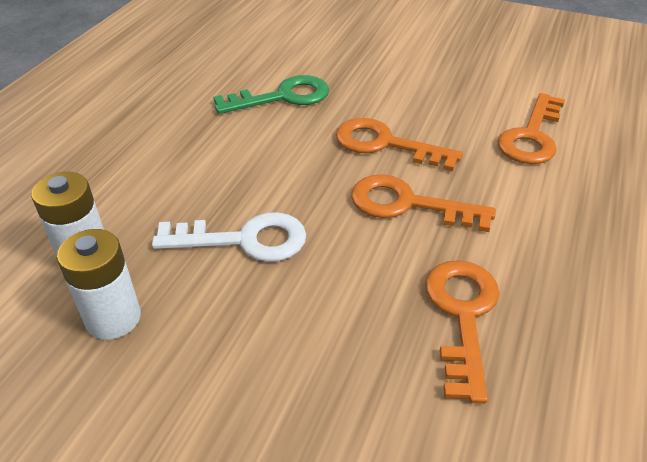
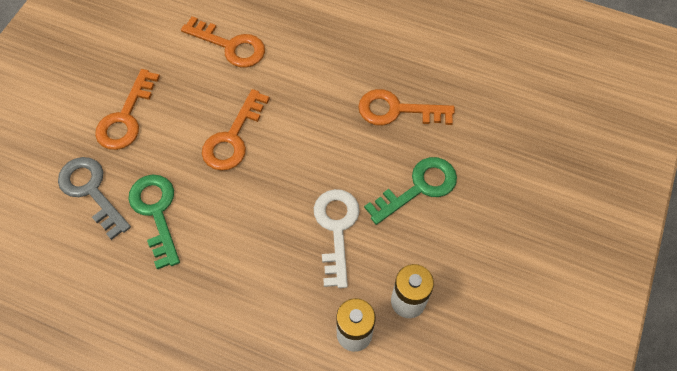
camera: 90 degrees left, 20 degrees up
(309, 340) = (419, 187): none -> green key
(310, 58) = (91, 191): none -> grey key
(408, 204) = (302, 129): orange key -> orange key (126, 117)

